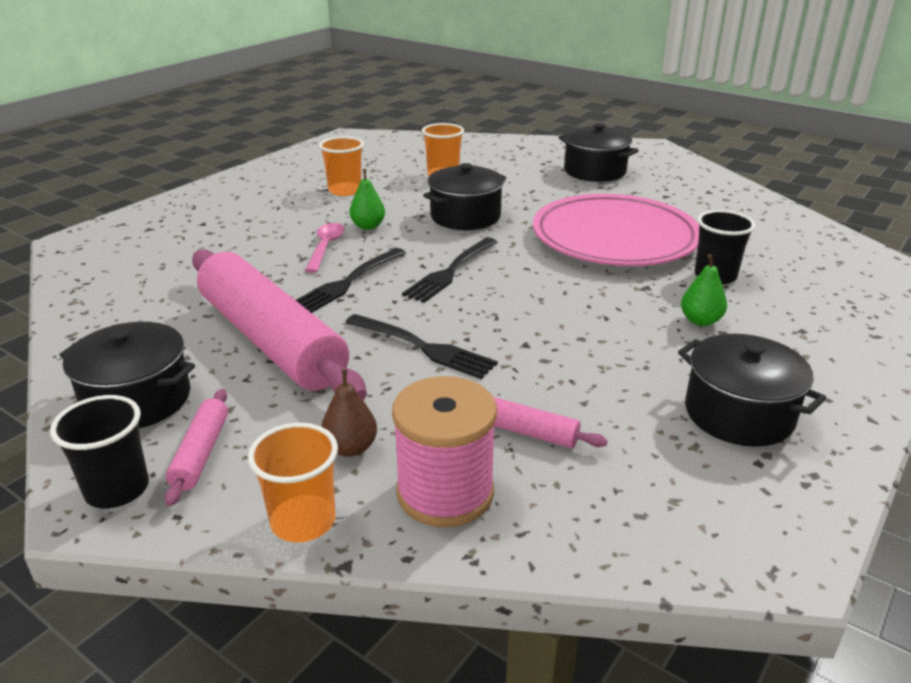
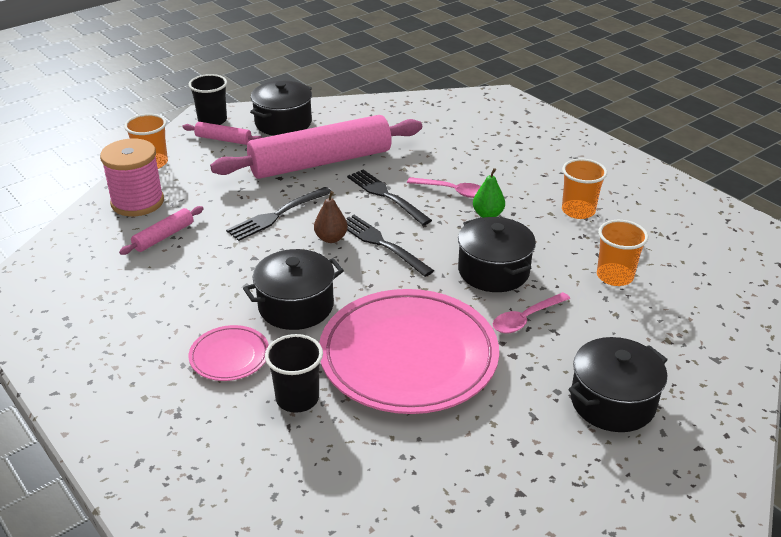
camera: 105 degrees right, 5 degrees up
(350, 448) = (194, 179): brown pear -> brown pear (331, 238)
(525, 200) = (526, 319): none -> pink spoon
(700, 321) = (229, 356): green pear -> pink plate
(739, 414) = (110, 328): black pot -> black pot (296, 306)

